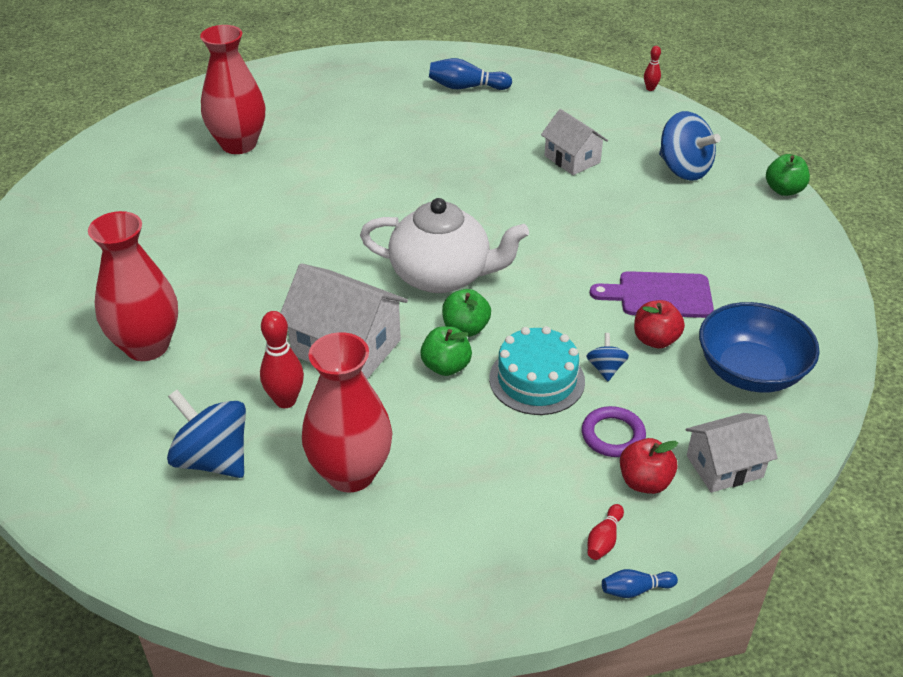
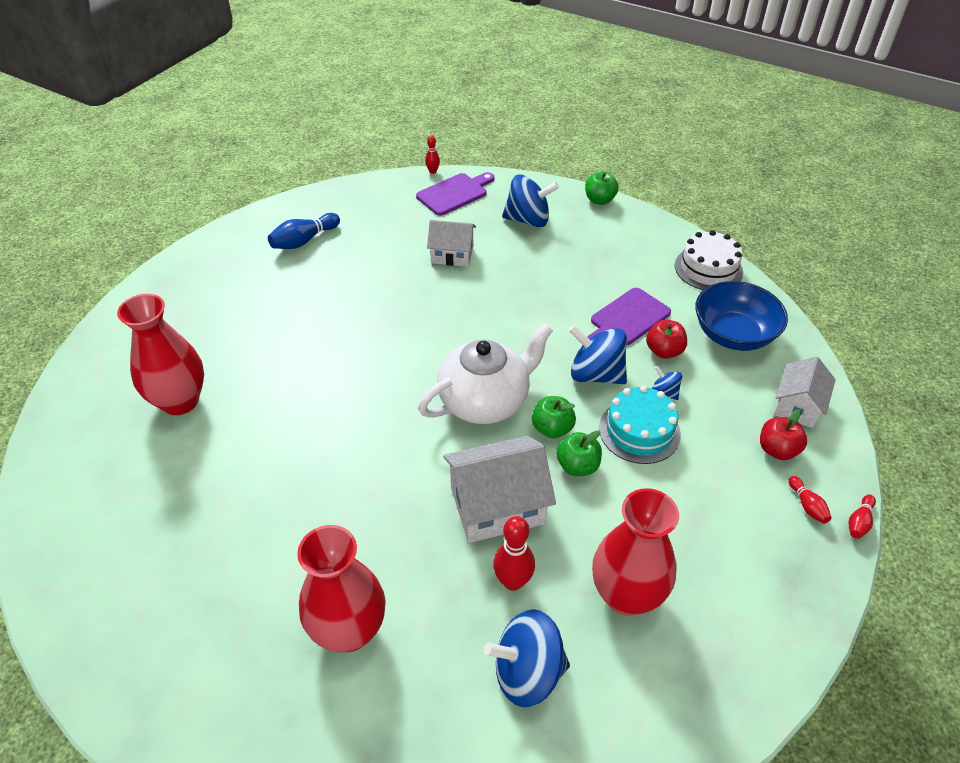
camera: 45 degrees left, 5 degrees up
(563, 316) = (596, 374): none -> blue spinning top
(613, 435) = (725, 433): purple ring -> none
(635, 589) = (859, 522): blue bowling pin -> red bowling pin
(644, 115) = (454, 193): none -> purple cutting board
(813, 306) = (708, 268): none -> white cake

